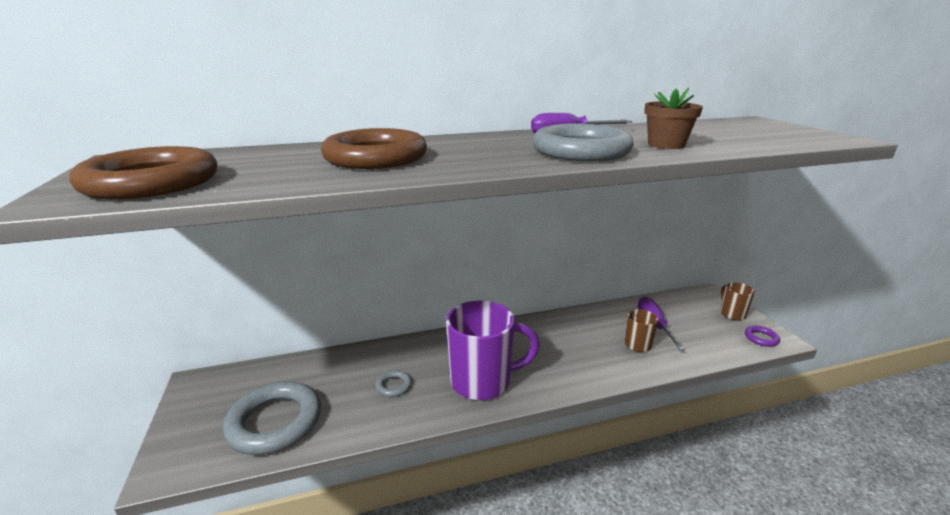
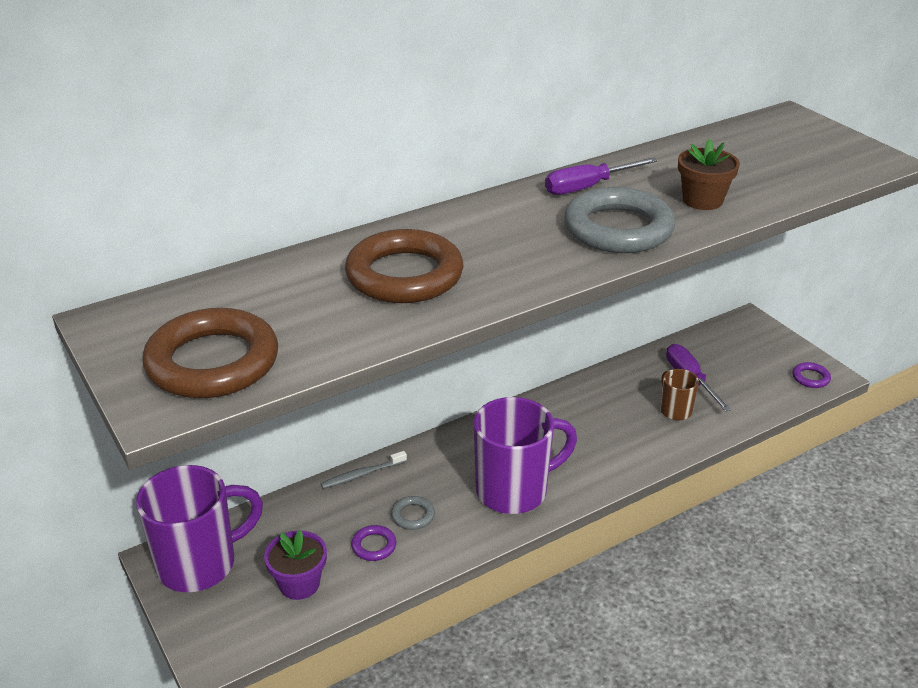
camera: 15 degrees left, 10 degrees up
(217, 391) = (200, 564): none -> purple mug
(275, 422) = (299, 584): grey ring -> purple flower pot
(350, 403) = (374, 546): none -> purple ring
(374, 349) = (362, 474): none -> grey toothbrush
(731, 314) = (776, 349): brown mug -> none

